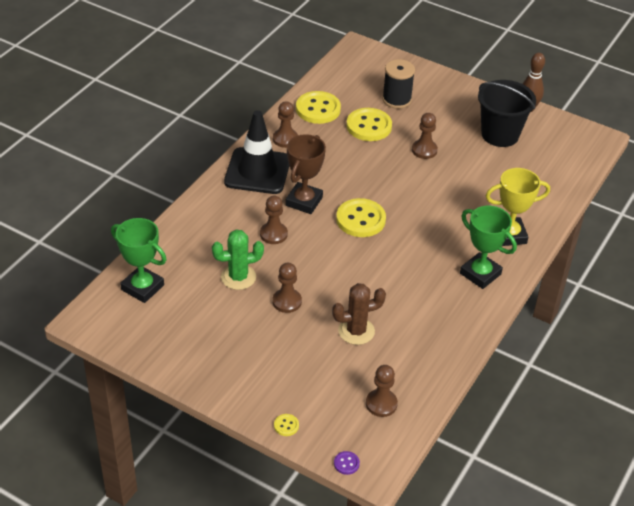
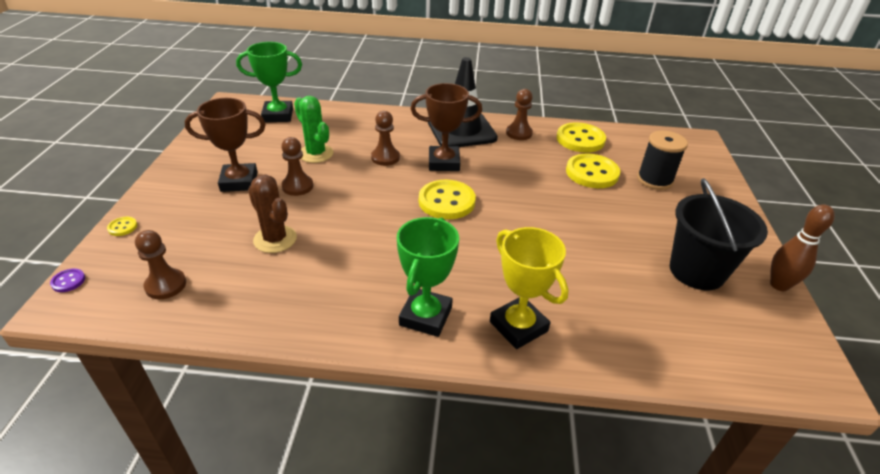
camera: 65 degrees right, 5 degrees down
(142, 287) = (278, 115): green trophy -> green trophy turned 75 degrees clockwise
(256, 338) = (239, 182): none -> brown trophy
(424, 150) = (598, 217): brown pawn -> none

